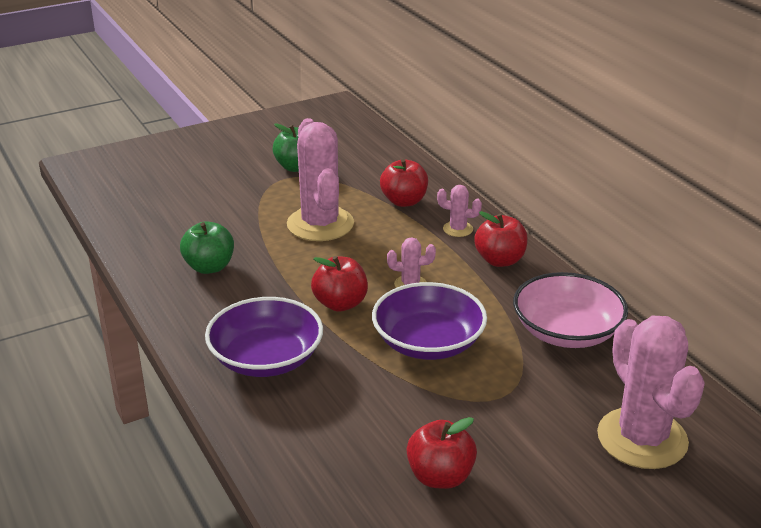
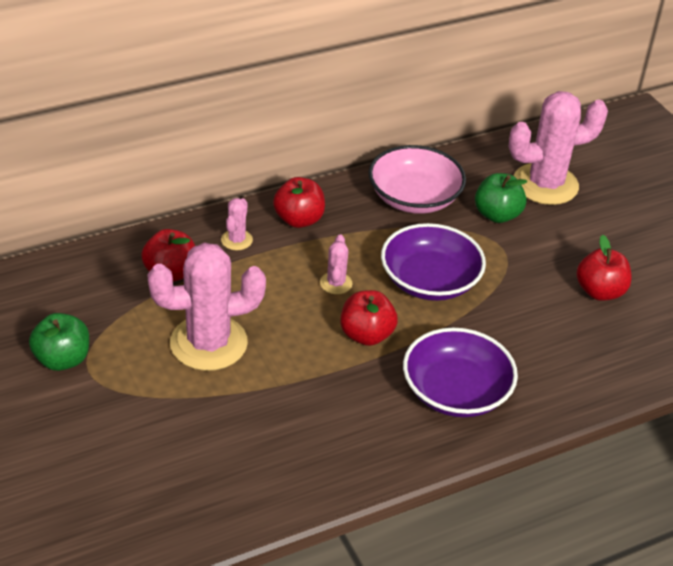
camera: 90 degrees left, 10 degrees up
(209, 267) = (288, 439): green apple -> green apple (497, 215)

